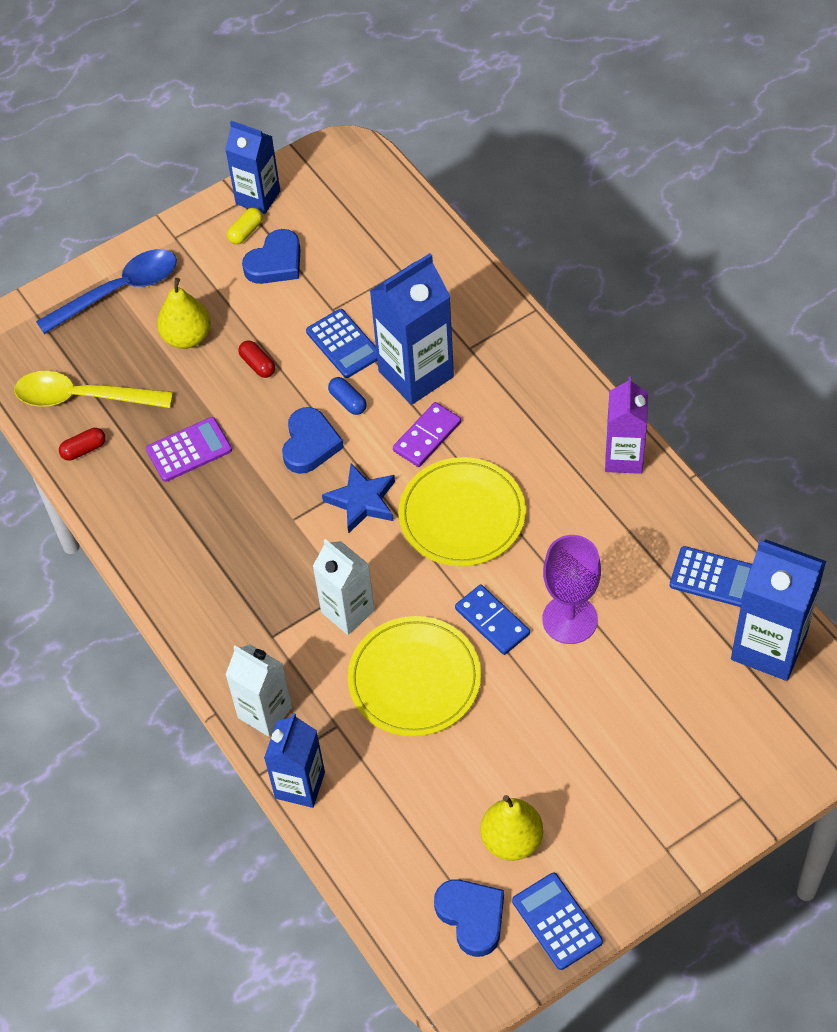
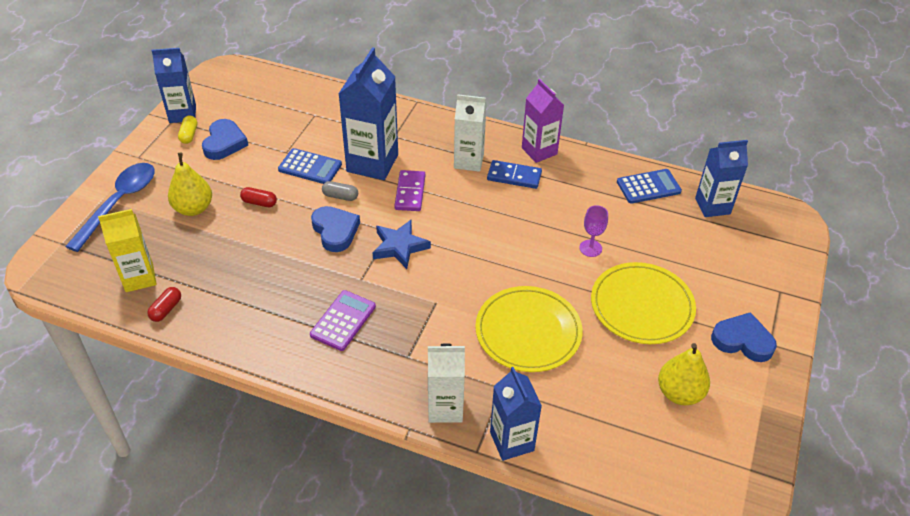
camera: 40 degrees left, 10 degrees down
(82, 397) = (139, 278): yellow spoon -> yellow carton
(189, 450) = (250, 273): purple calculator -> purple calculator (343, 321)
(348, 401) = (340, 196): blue capsule -> grey capsule
(348, 611) = (447, 315): white carton -> white carton (468, 161)
(462, 515) = (471, 224): yellow plate -> yellow plate (642, 306)
(472, 917) = (702, 456): blue heart -> blue heart (742, 341)
(492, 621) = (545, 273): blue domino -> blue domino (514, 176)
(557, 921) = (754, 426): blue calculator -> none
(570, 619) = (590, 248): purple goblet -> purple goblet, size x0.55
(769, 646) = (712, 206): blue carton -> blue carton, size x0.66

